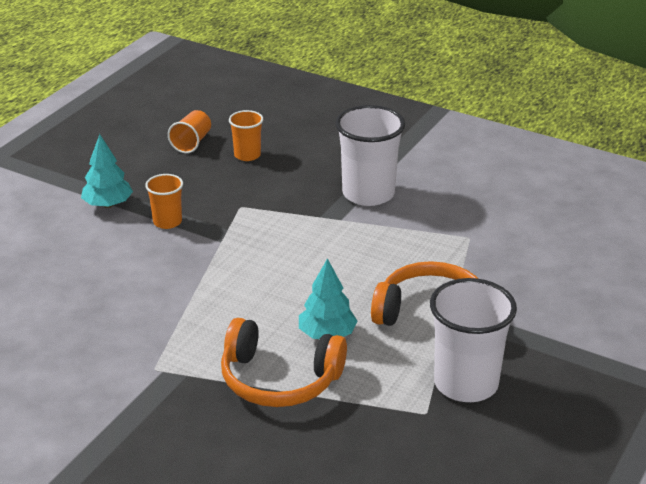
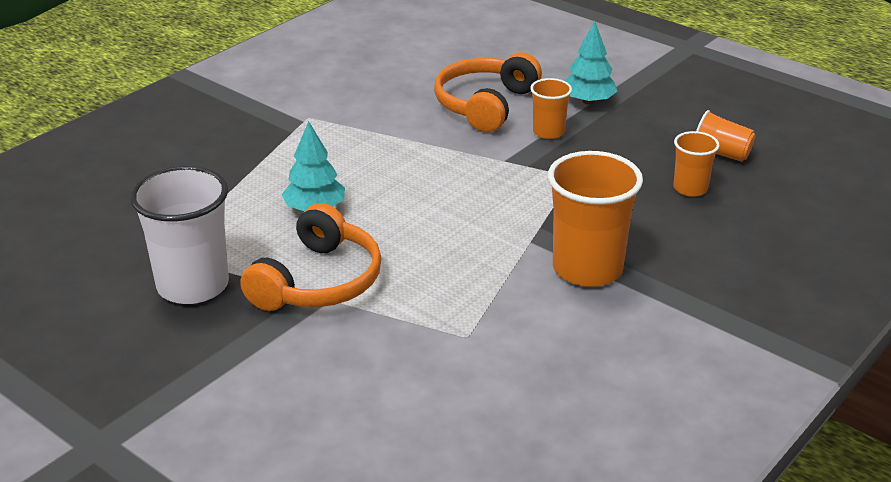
camera: 100 degrees right, 0 degrees up
(279, 380) = (260, 176): orange headphones -> orange headphones (485, 105)
(368, 194) = (587, 269): white cup -> orange cup

